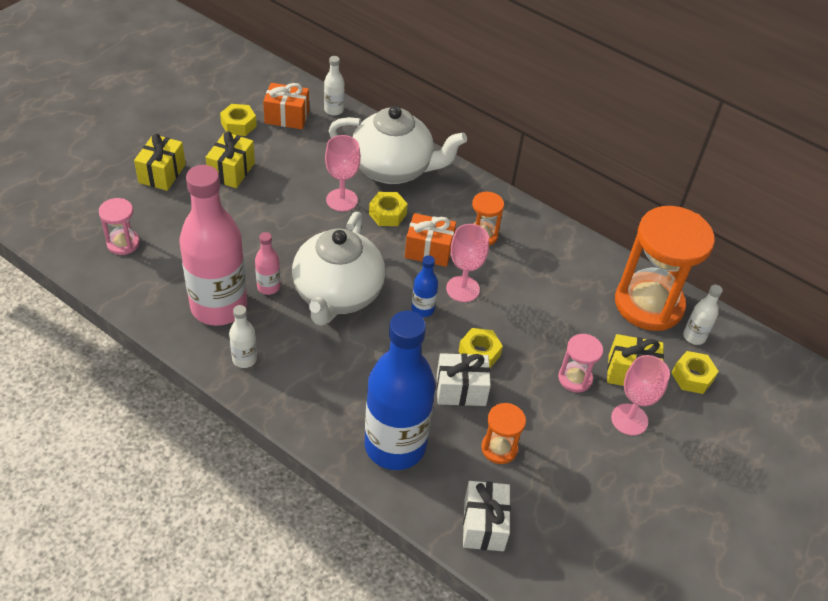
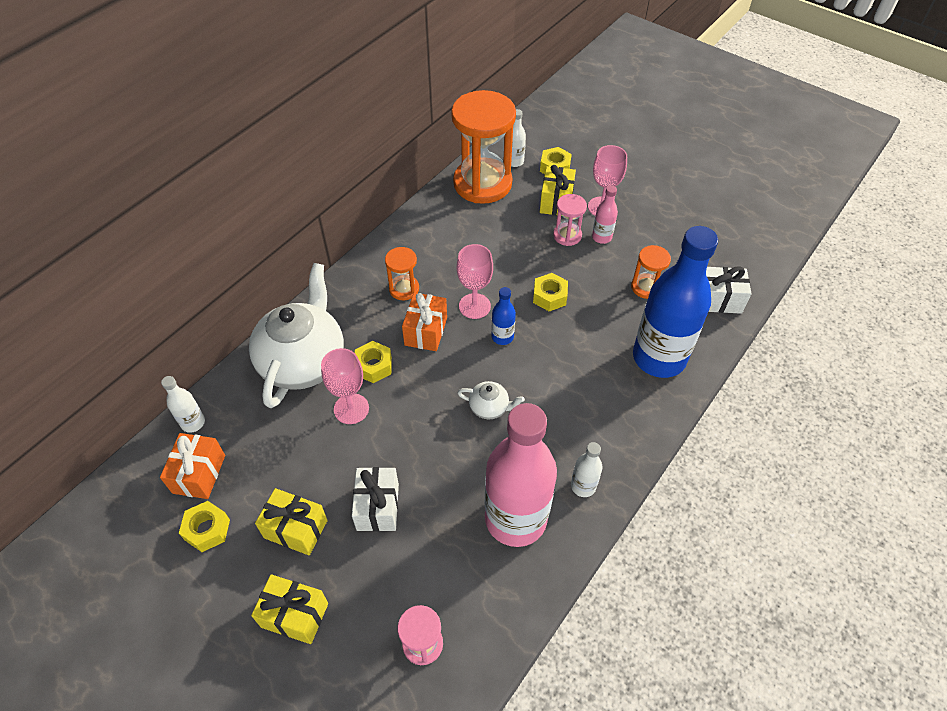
camera: 85 degrees left, 5 degrees up
(268, 287) = (483, 472): pink bottle -> pink bottle (601, 237)
(337, 295) = (490, 407): white teapot -> white teapot, size x0.42
(461, 390) = (591, 310): white gift -> white gift (377, 507)

